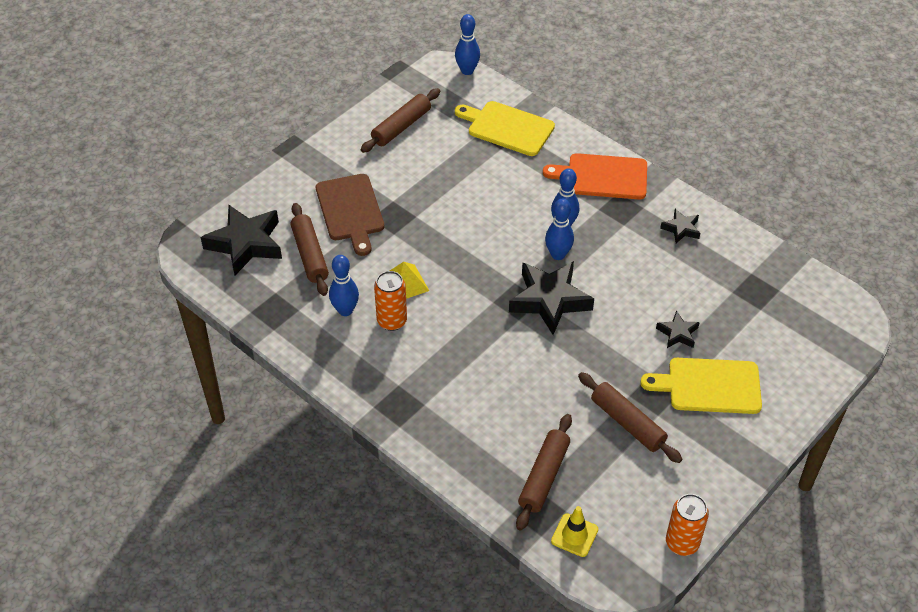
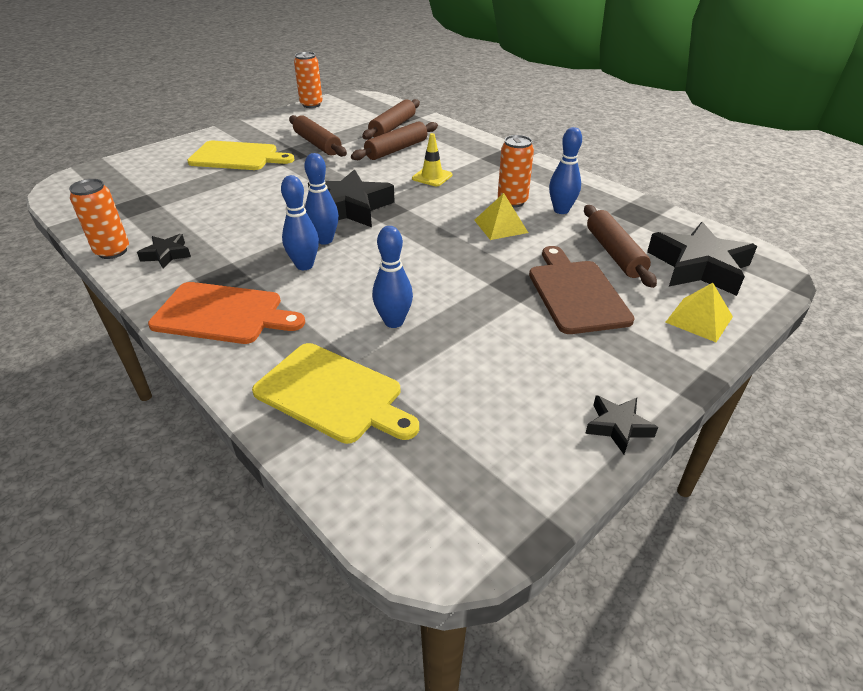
camera: 175 degrees left, 10 degrees down
(268, 193) = (699, 319): none -> yellow pyramid
(401, 127) = (515, 407): brown rolling pin -> brown rolling pin (396, 149)
(467, 71) = (378, 528): blue bowling pin -> blue bowling pin (394, 322)
(574, 535) = (380, 109): yellow traffic cone -> yellow traffic cone (432, 177)
(677, 333) = (239, 183): black star -> black star (618, 427)
(728, 230) = (112, 251): none -> orange can

